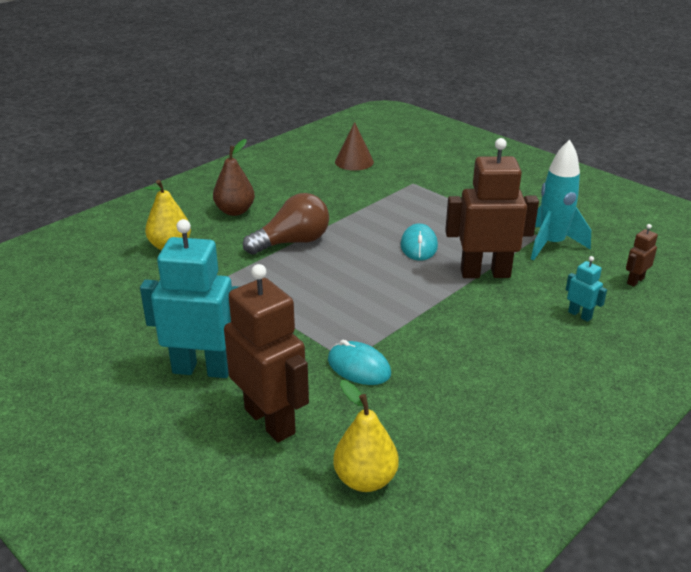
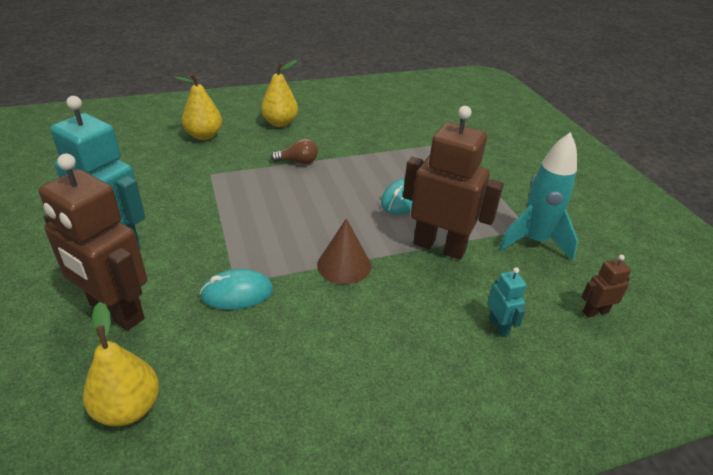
camera: 25 degrees right, 5 degrees up
(235, 211) = (280, 123): brown pear -> yellow pear
(270, 421) = (116, 312): brown robot -> brown robot turned 135 degrees clockwise
(292, 242) = (298, 162): brown light bulb -> brown light bulb, size x0.56
(354, 161) = (416, 110): brown cone -> brown cone (344, 265)
(359, 367) = (237, 293): turquoise mouse -> turquoise mouse turned 75 degrees counterclockwise

